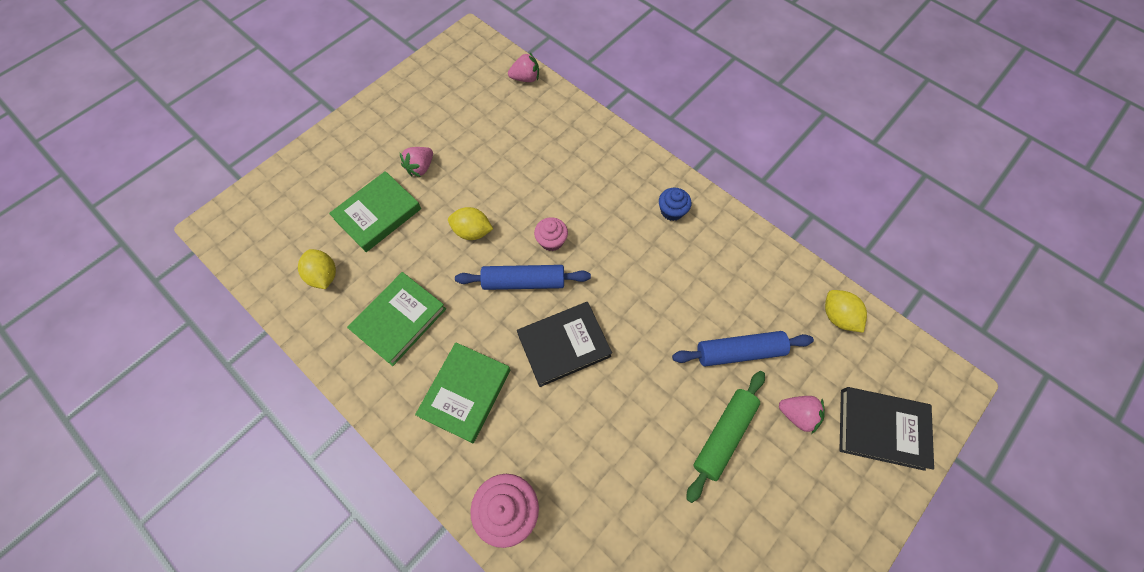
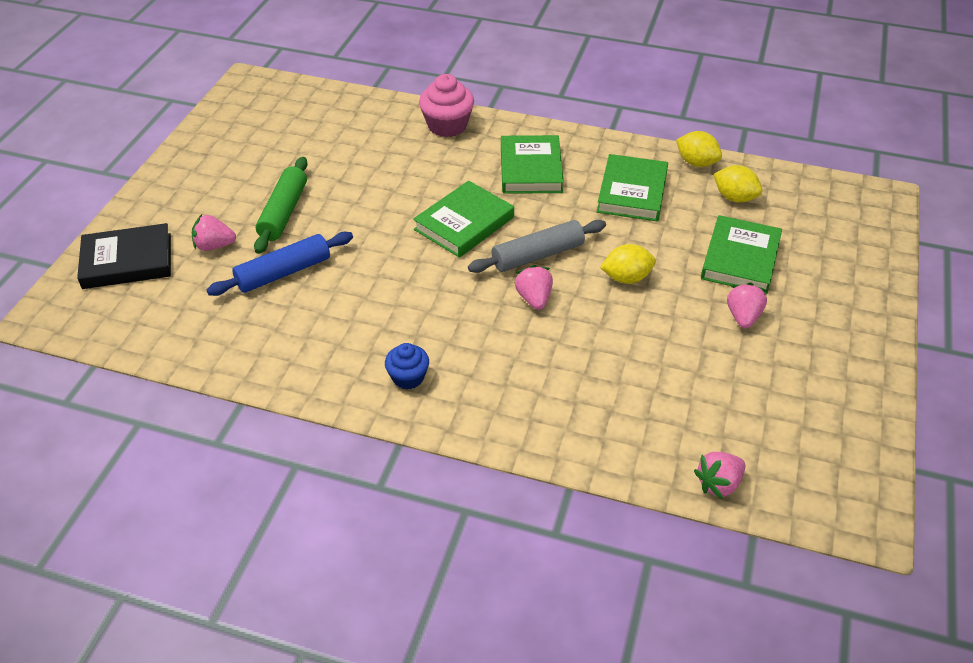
camera: 155 degrees right, 20 degrees down
(524, 282) = (537, 255): blue rolling pin -> grey rolling pin
(551, 241) = (534, 299): pink cupcake -> pink strawberry
(564, 345) = (464, 223): black book -> green book
(837, 316) = (176, 336): yellow lemon -> yellow lemon (696, 163)

